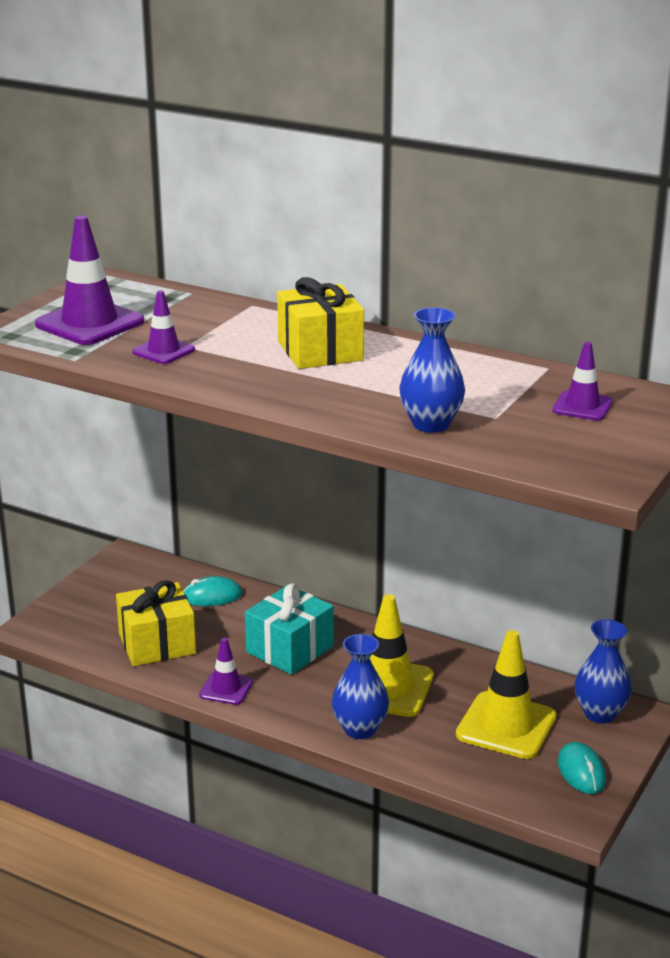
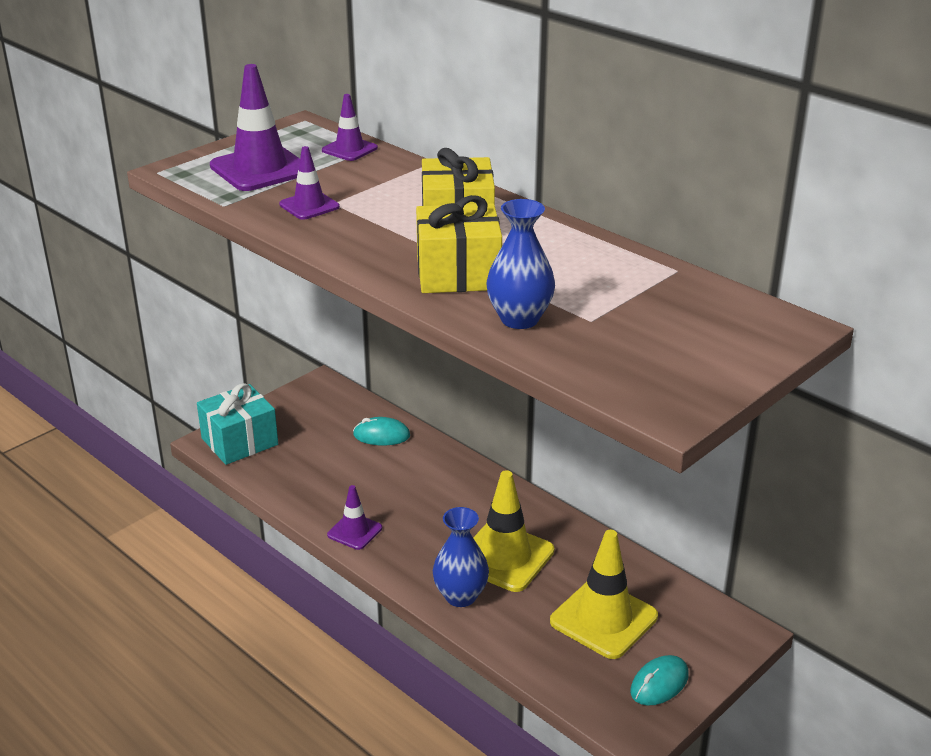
camera: 15 degrees right, 5 degrees up
(157, 644) = (312, 475): yellow gift -> yellow gift (458, 274)
(289, 649) = (430, 501): turquoise gift -> turquoise gift (239, 441)
(581, 772) = (659, 683): turquoise mouse -> turquoise mouse turned 45 degrees clockwise
(582, 406) = (689, 319): purple traffic cone -> purple traffic cone (349, 149)
(600, 714) = (704, 623): blue vase -> none

